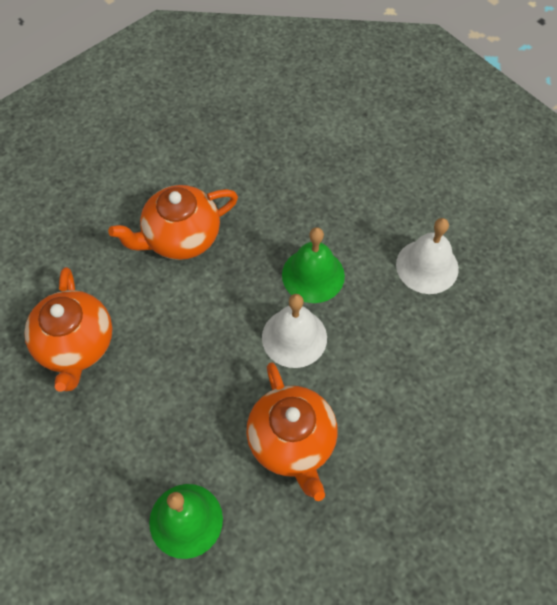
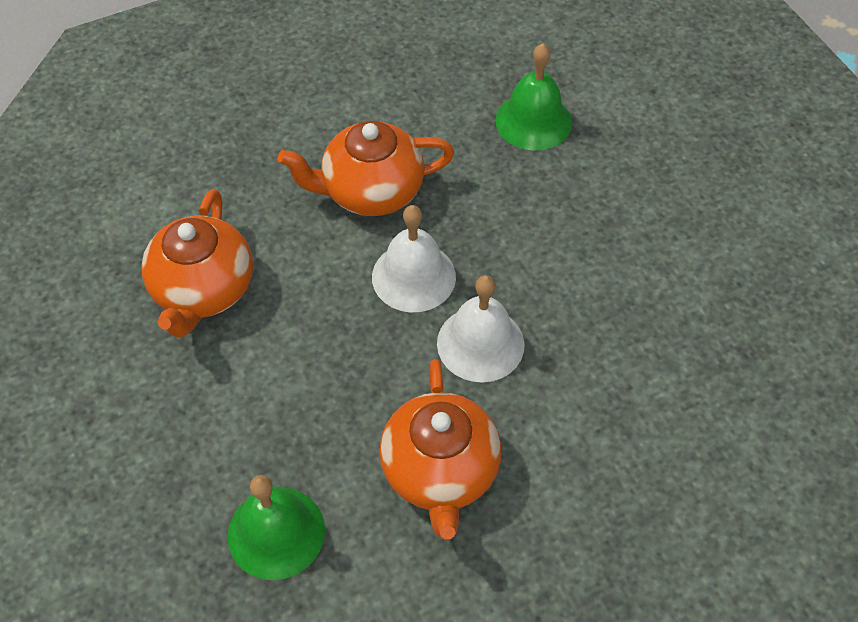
camera: 15 degrees right, 5 degrees down
(313, 275) = (527, 273): green bell -> green bell (533, 121)
(427, 266) = (683, 295): white bell -> white bell (413, 276)

